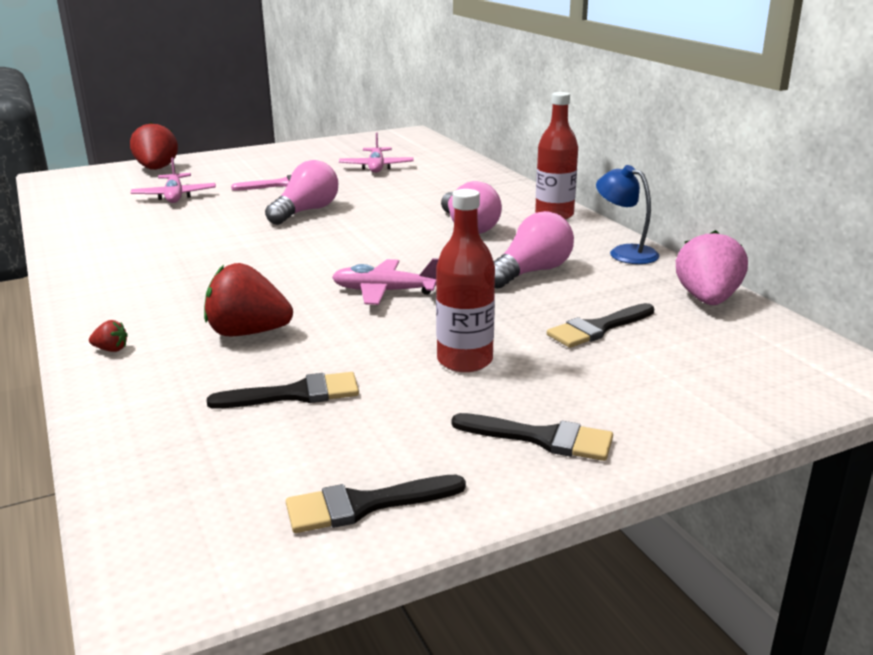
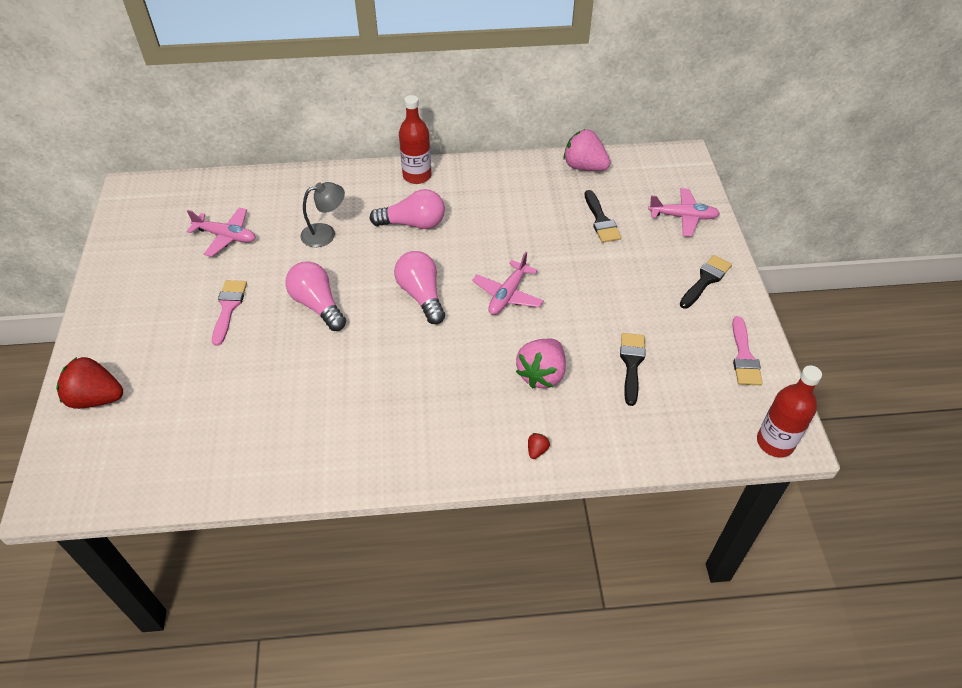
camera: 70 degrees left, 25 degrees up
(175, 196) = (207, 390): pink plane -> pink plane (683, 217)
(248, 333) = (542, 374): red strawberry -> pink strawberry
(364, 505) = (744, 356): black brush -> pink brush
(414, 196) = (325, 233): none -> grey lamp
(465, 361) = (618, 284): red bottle -> red bottle (775, 442)
(531, 272) = (511, 220): pink light bulb -> pink light bulb (421, 295)
(625, 252) = (502, 170): blue lamp -> none

